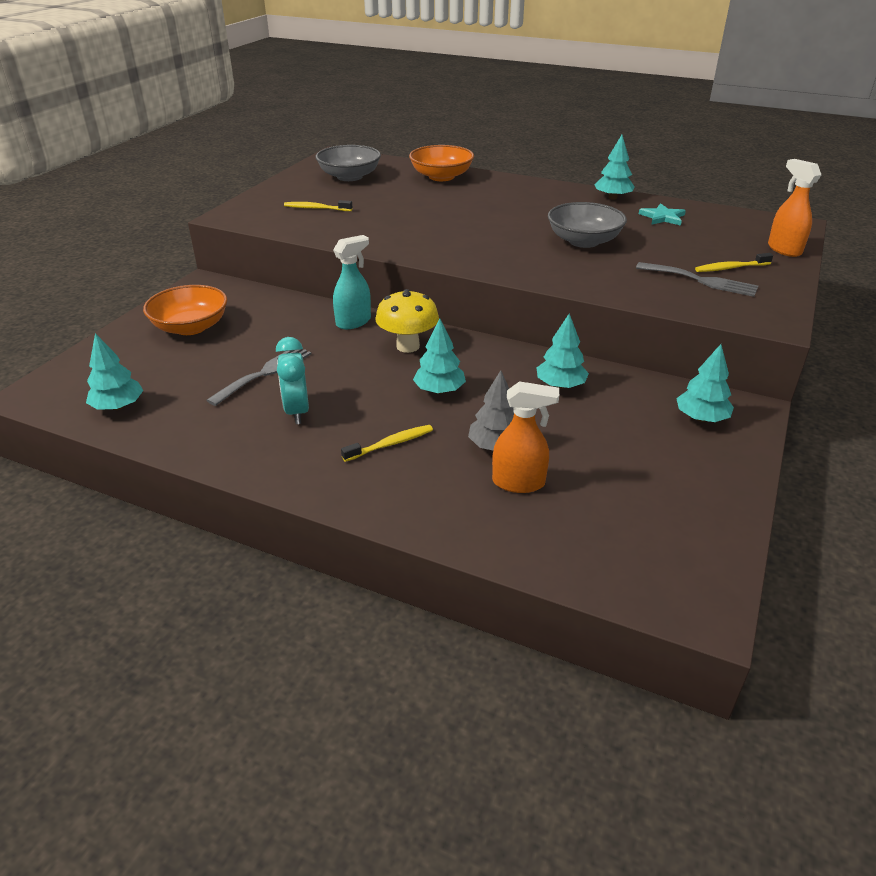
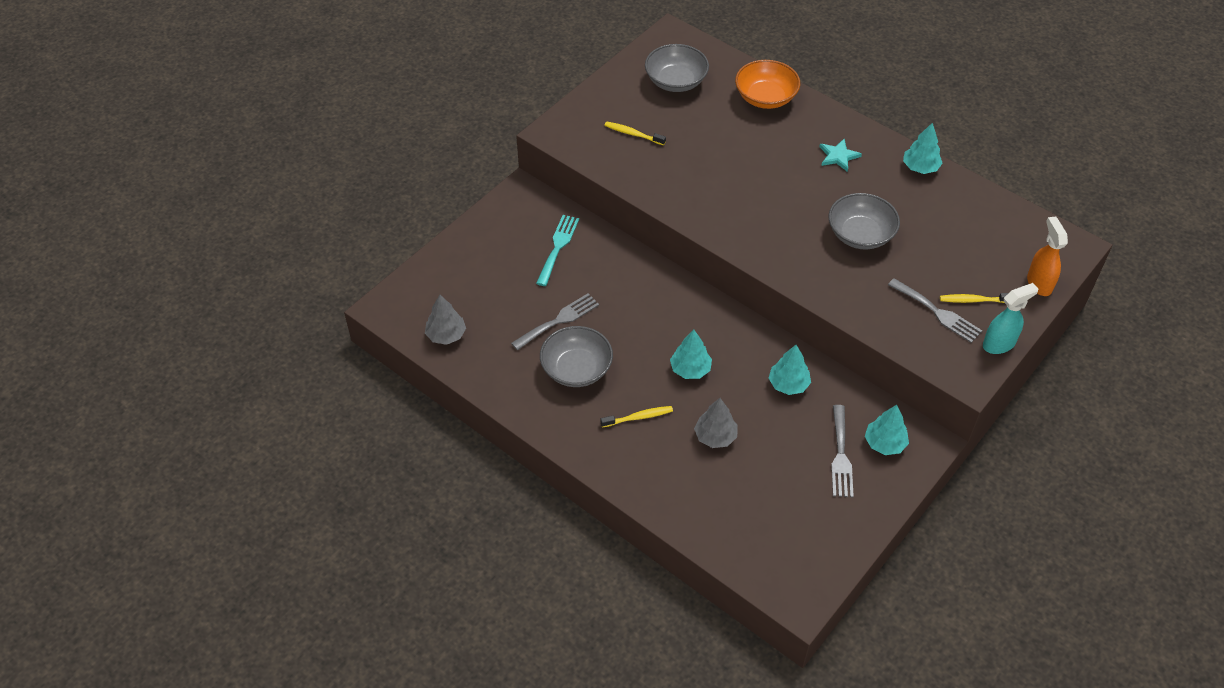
camera: 15 degrees right, 15 degrees up
(118, 406) = (446, 335): turquoise tree -> grey tree
(191, 327) = (506, 251): orange bowl -> none
(252, 316) = (558, 247): none -> turquoise fork
(297, 411) = (576, 369): turquoise clock -> grey bowl
(354, 322) = (642, 271): turquoise spray bottle -> turquoise spray bottle (999, 344)
(408, 346) = (679, 312): yellow mushroom -> none
(519, 483) = (720, 474): orange spray bottle -> none
(658, 438) = (840, 456): none -> grey fork
(662, 217) = (953, 210): turquoise star -> turquoise star (838, 156)

